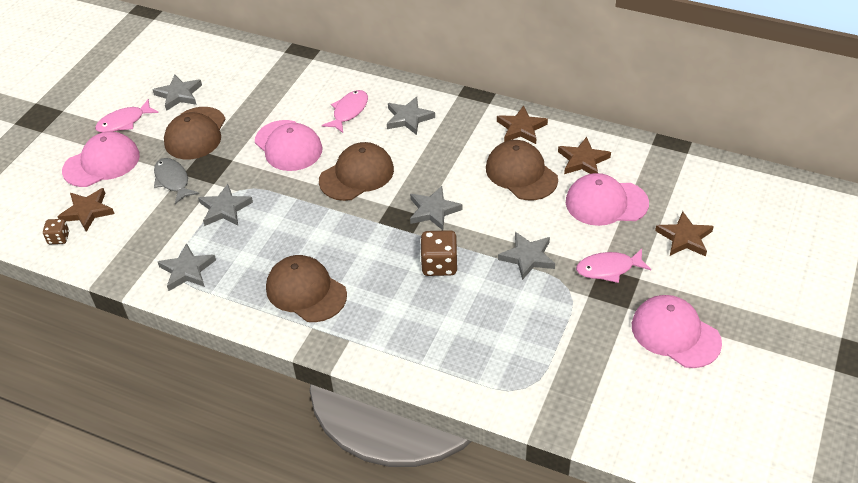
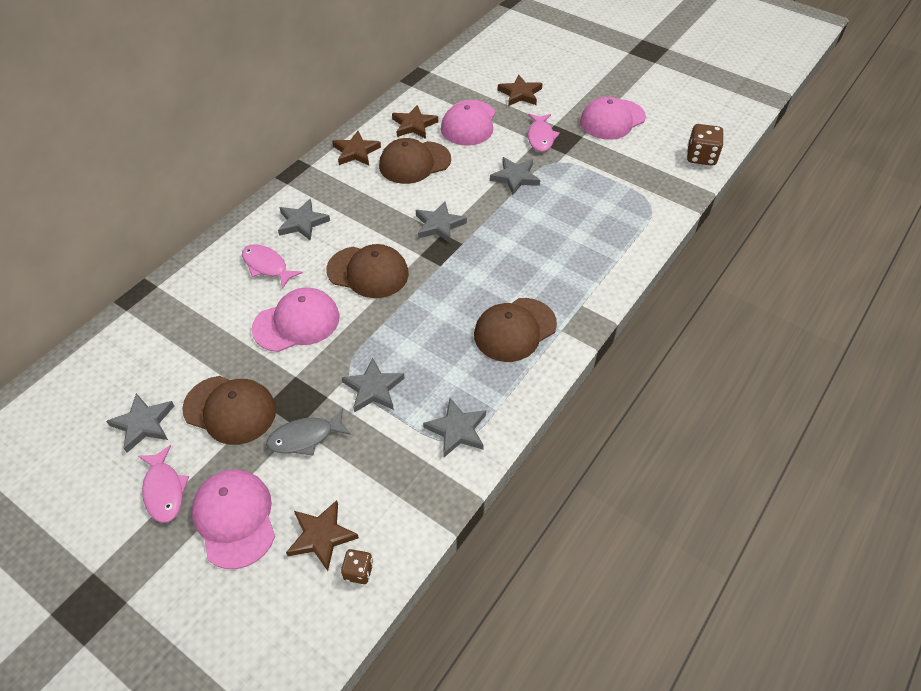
camera: 80 degrees left, 5 degrees up
(357, 175) = (368, 272): brown cap -> brown cap turned 135 degrees clockwise
(439, 265) = (508, 232): brown dice -> brown dice (701, 157)

